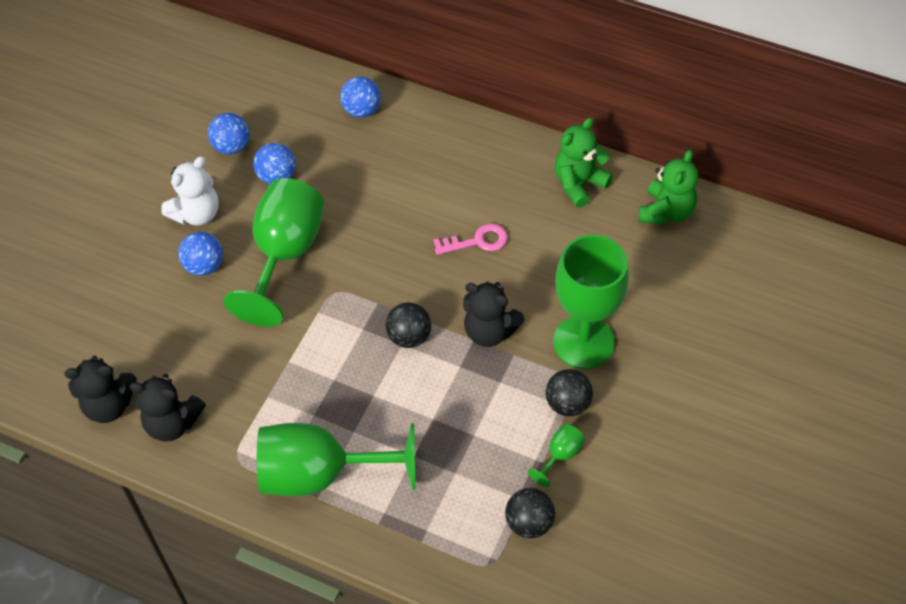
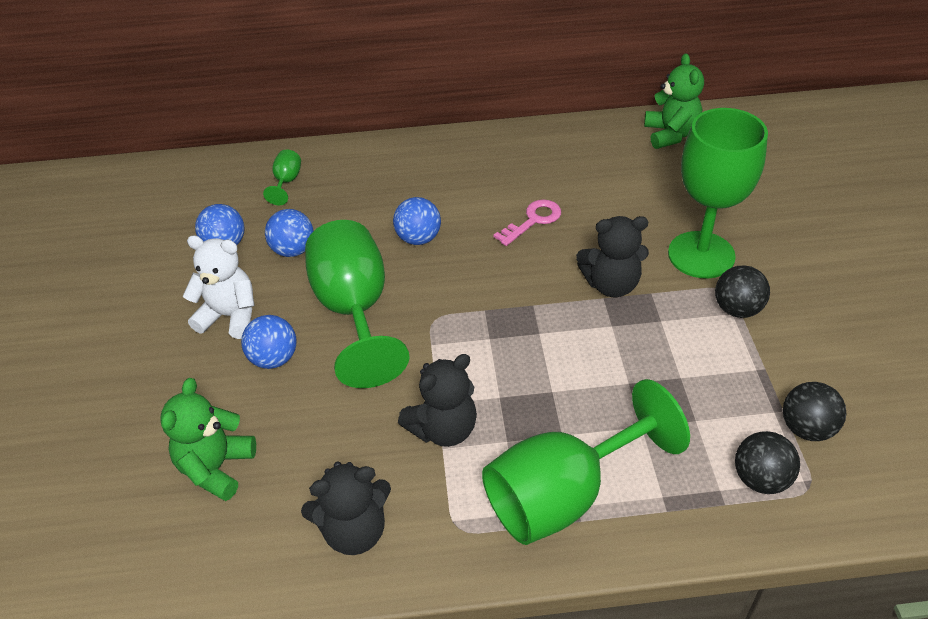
camera: 30 degrees left, 10 degrees down
(109, 405) = (261, 551): black teddy bear -> black teddy bear (443, 429)
(196, 214) = (230, 316): white teddy bear -> white teddy bear turned 90 degrees counterclockwise
(361, 110) = (336, 167): blue ball -> blue ball (418, 238)
(409, 337) = (541, 324): black ball -> black ball (760, 479)
(560, 455) = (774, 355): green goblet -> green goblet (286, 182)
(579, 184) = (580, 144): green teddy bear -> green teddy bear (216, 468)

